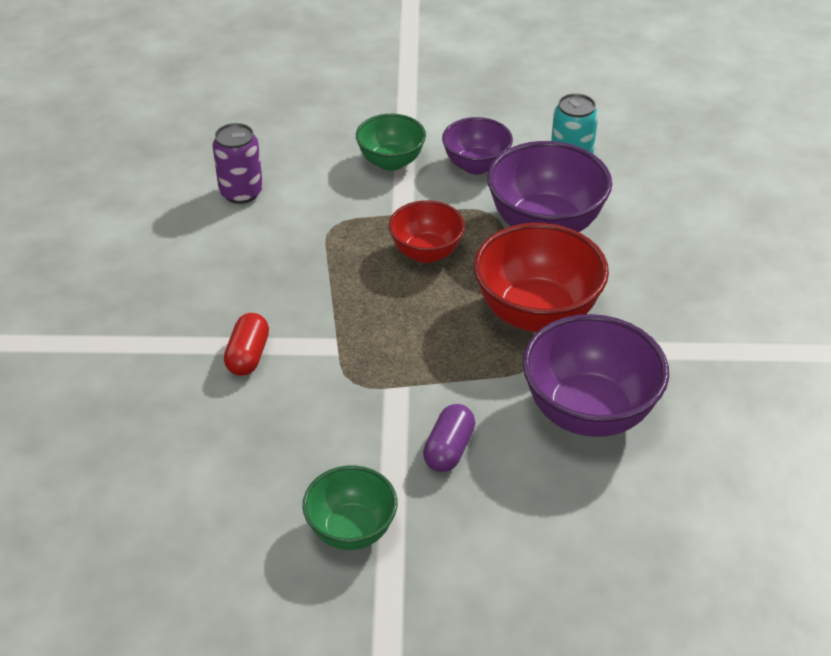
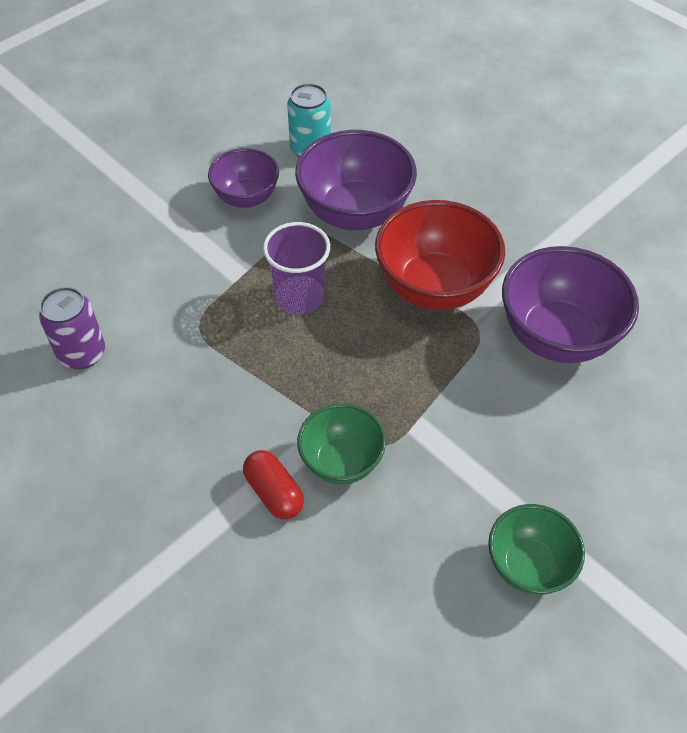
camera: 45 degrees left, 10 degrees up
(391, 162) = (176, 239): green bowl -> green bowl (341, 462)
(426, 253) = (299, 296): red bowl -> purple cup
(449, 449) = (510, 442): purple capsule -> none

